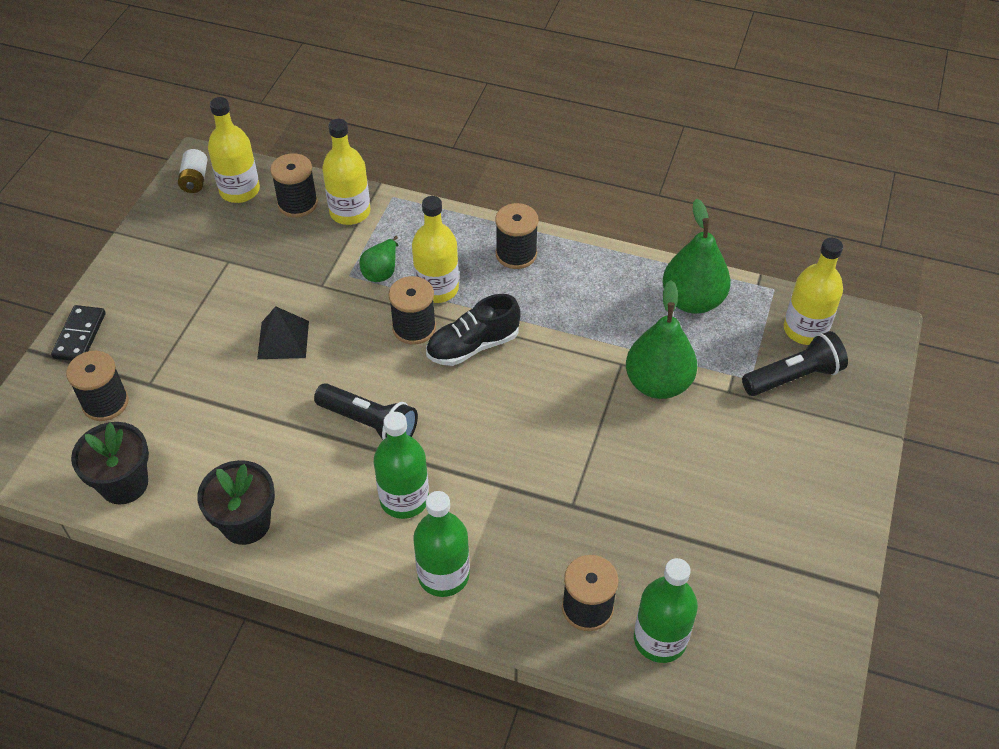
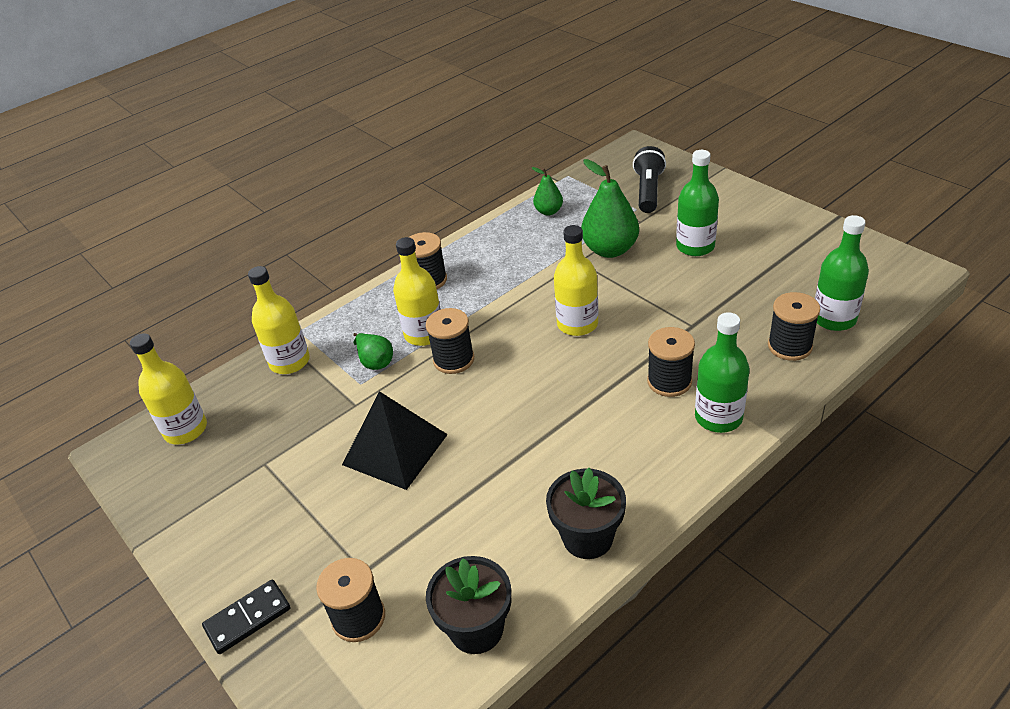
camera: 55 degrees left, 10 degrees down
(79, 335) = (248, 618): black domino -> black domino turned 75 degrees counterclockwise
(195, 180) = (135, 460): white battery -> none
(283, 340) = (395, 449): black pyramid -> black pyramid, size x1.55
(297, 203) = (244, 393): black spool -> black spool (669, 381)
(370, 424) = (534, 417): black flashlight -> none
(404, 499) = (628, 419): green bottle -> green bottle (695, 246)
(473, 346) = (500, 331): black shoe -> none
(692, 300) = (548, 211): green pear -> green pear, size x0.55
(805, 330) = (612, 174): yellow bottle -> yellow bottle (577, 324)

